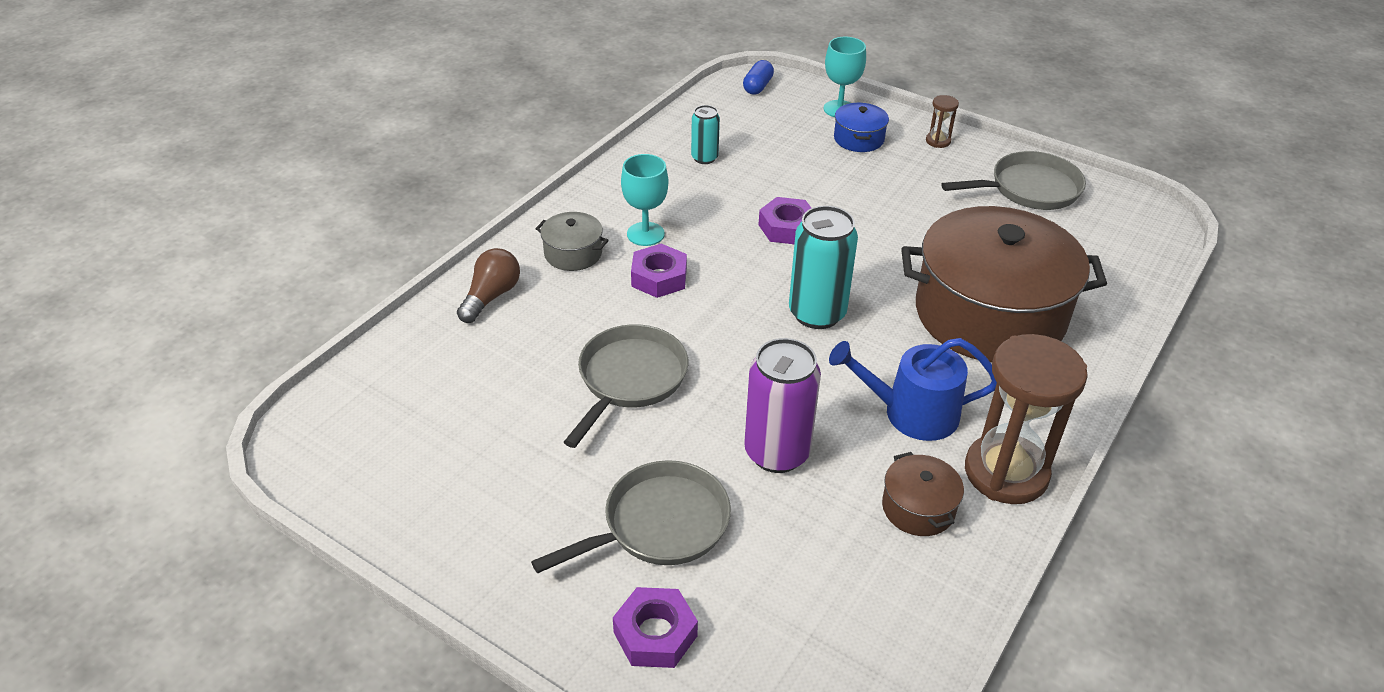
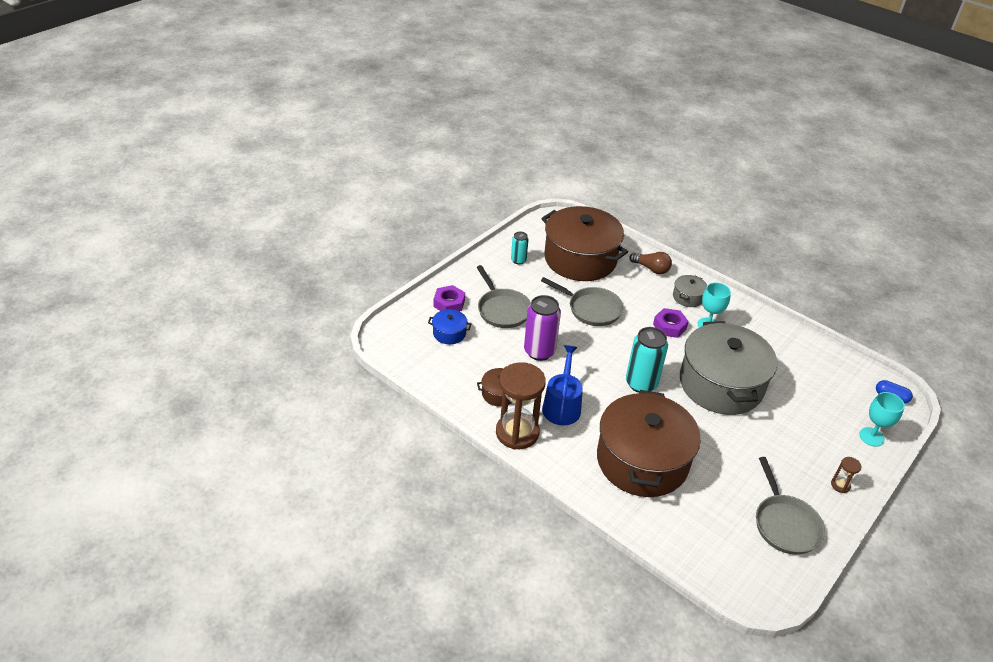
camera: 95 degrees right, 0 degrees up
(463, 400) = (580, 259): none -> brown pot
(704, 158) = (791, 358): turquoise can -> turquoise can (518, 260)
(787, 228) = (721, 384): purple nut -> grey pot
(858, 139) = (832, 439): blue pot -> blue pot (449, 333)

